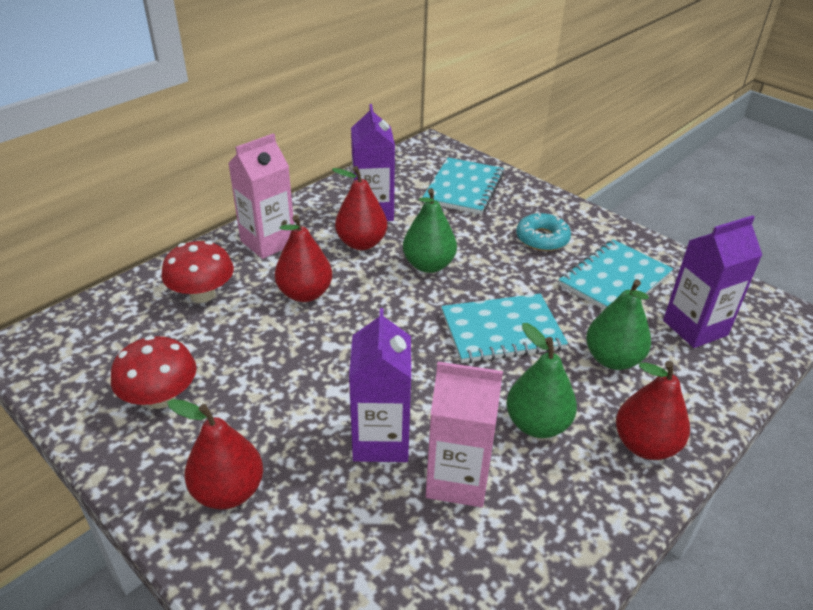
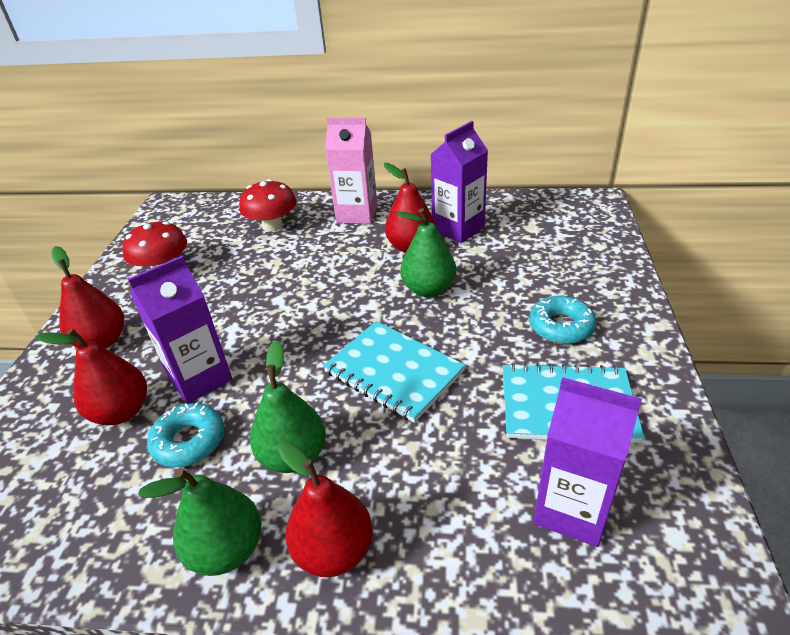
camera: 55 degrees right, 0 degrees up
(305, 294) = (321, 259): red pear -> red pear (121, 412)
(457, 479) = (189, 441): pink carton -> turquoise donut
(464, 188) = (563, 248): turquoise notebook -> none
(612, 359) = (438, 464): green pear -> green pear (227, 549)

